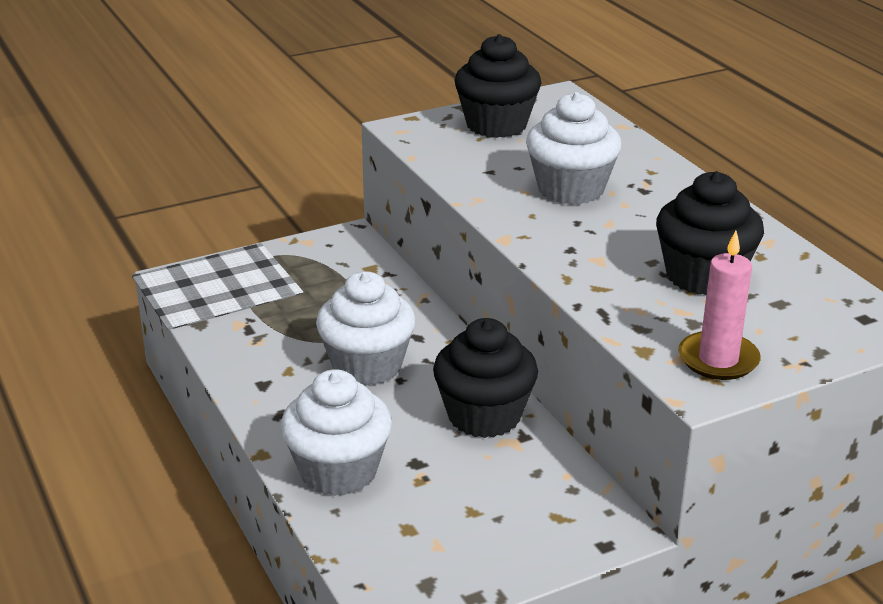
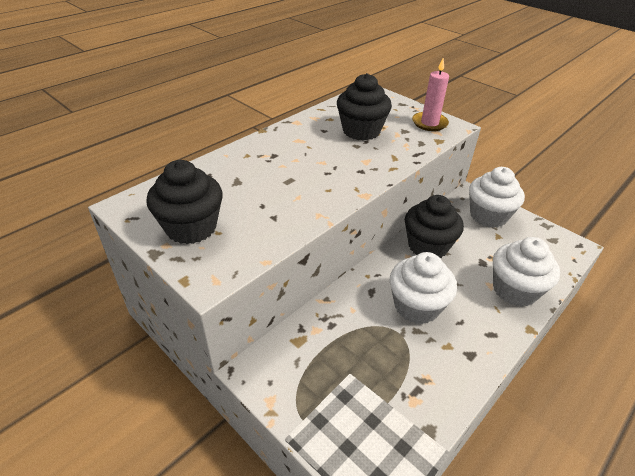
camera: 110 degrees left, 10 degrees up
(570, 189) = (286, 180): white cupcake -> white cupcake (488, 216)

